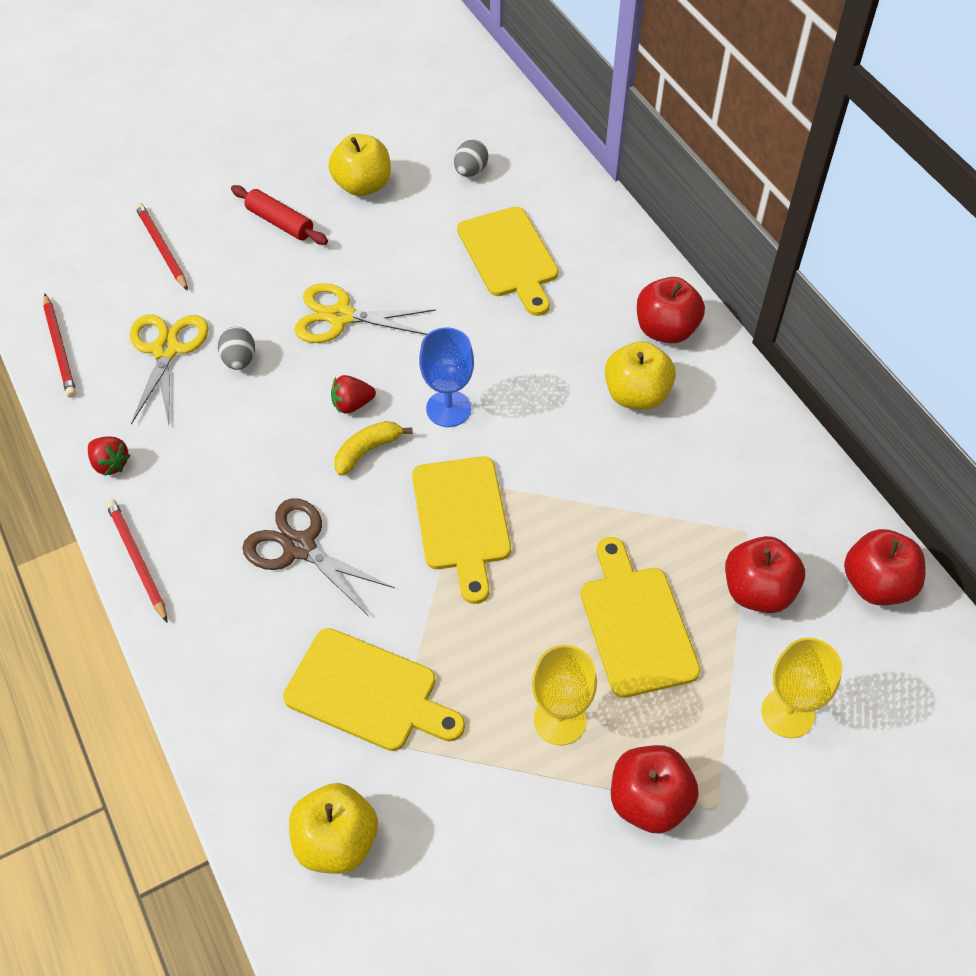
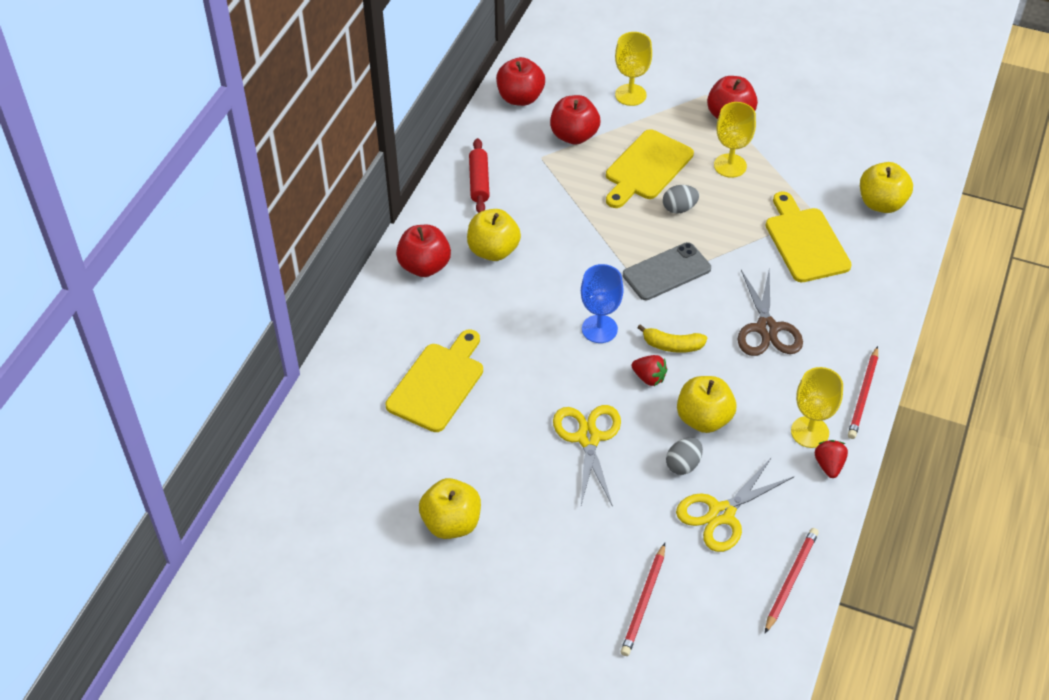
camera: 130 degrees left, 5 degrees down
(156, 479) = (809, 432): none -> yellow goblet
(264, 410) = (703, 419): none -> yellow apple
(280, 222) = (541, 545): red rolling pin -> red rolling pin (479, 182)
(340, 316) = (588, 438): yellow scissors -> yellow scissors turned 150 degrees counterclockwise
(462, 519) = (666, 272): yellow cutting board -> grey phone
(470, 171) = (370, 465): grey egg -> grey egg (679, 208)

